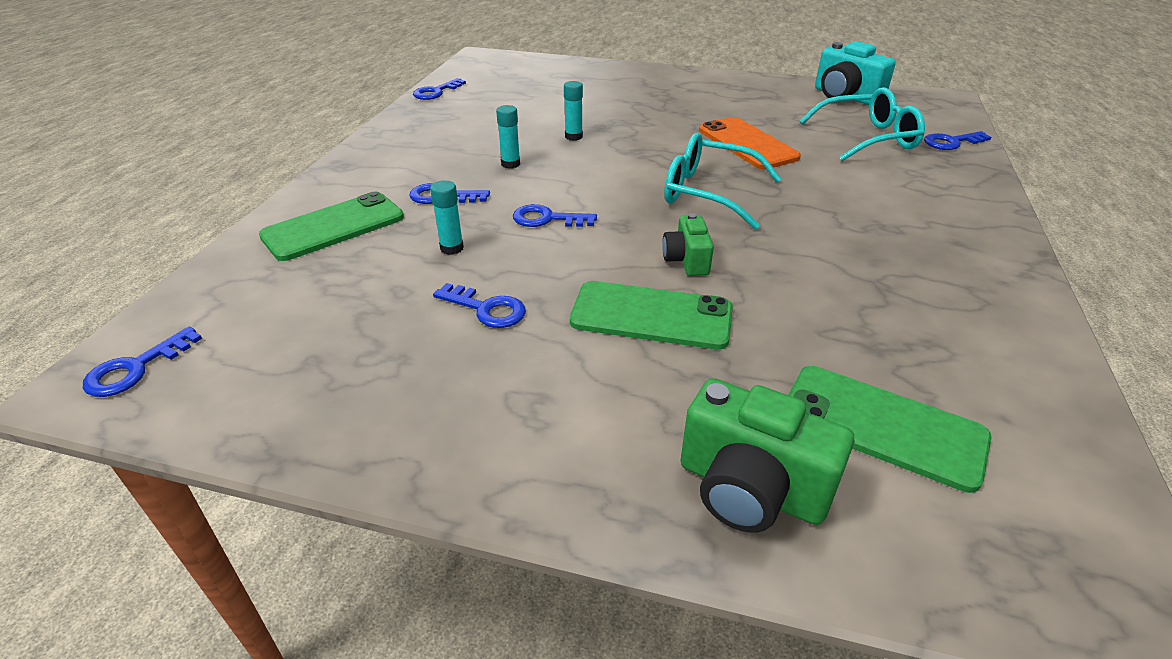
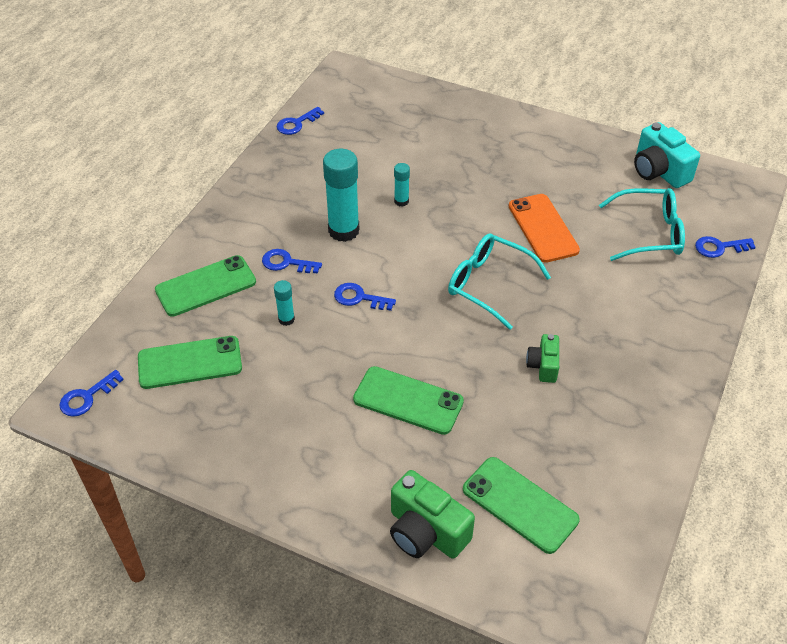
camera: 10 degrees right, 10 degrees up
(311, 308) = (190, 362): none -> green phone
(487, 309) = (302, 379): blue key -> none
(510, 164) = (343, 230): turquoise glue stick -> turquoise glue stick, size x2.05
(686, 260) = (448, 354): green camera -> green camera (543, 366)

